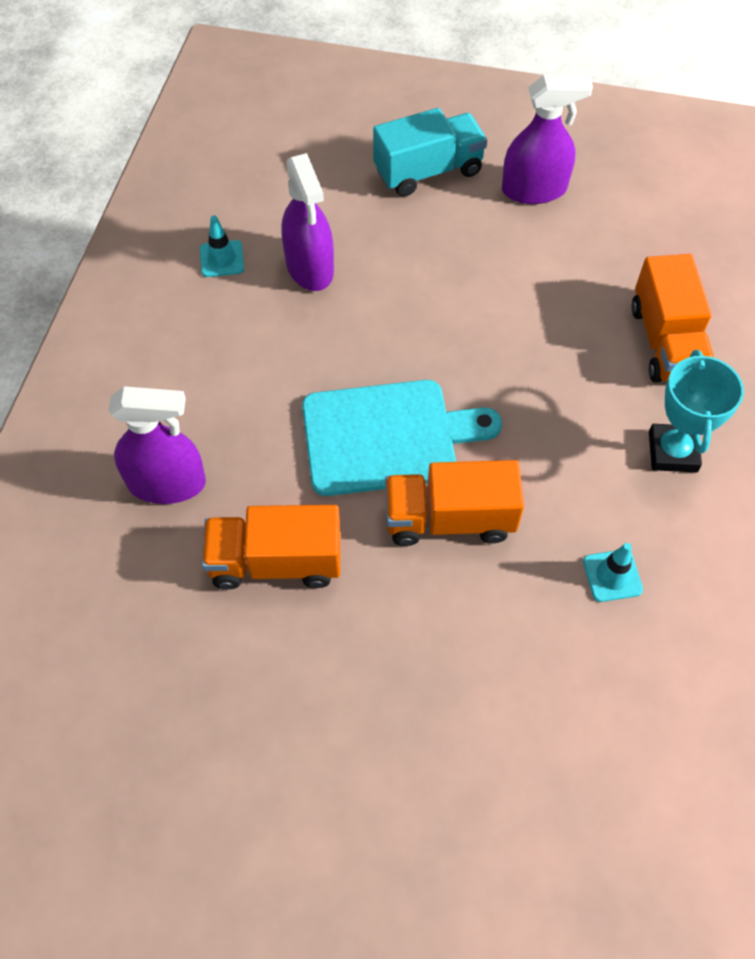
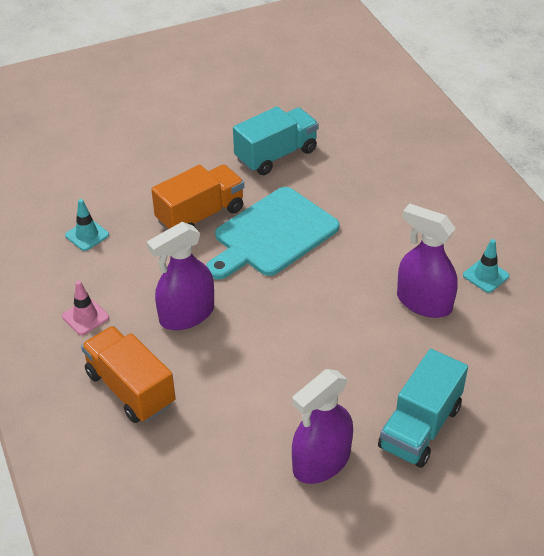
camera: 145 degrees right, 15 degrees down
(167, 483) = (368, 156): purple spray bottle -> purple spray bottle (187, 315)
(276, 561) = (276, 155): orange truck -> turquoise truck
(672, 452) = (85, 317): turquoise trophy -> pink traffic cone

